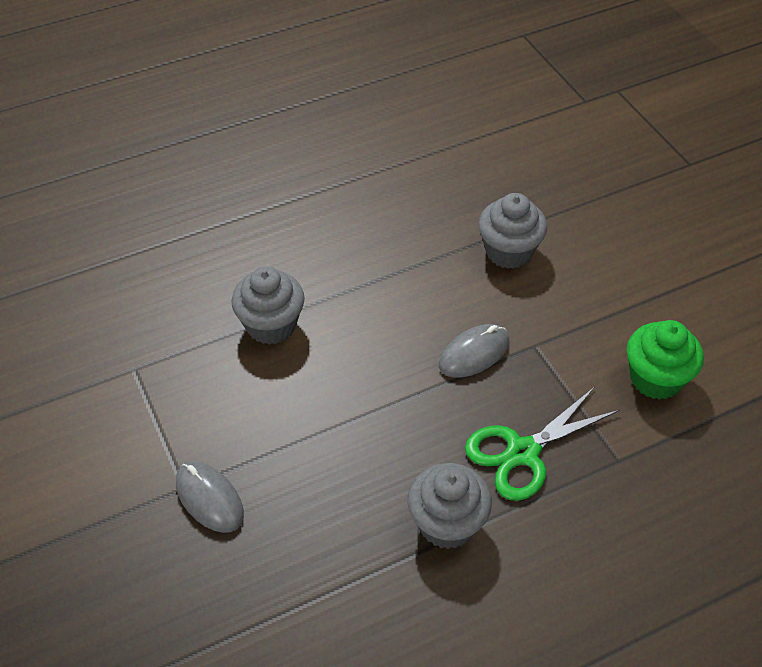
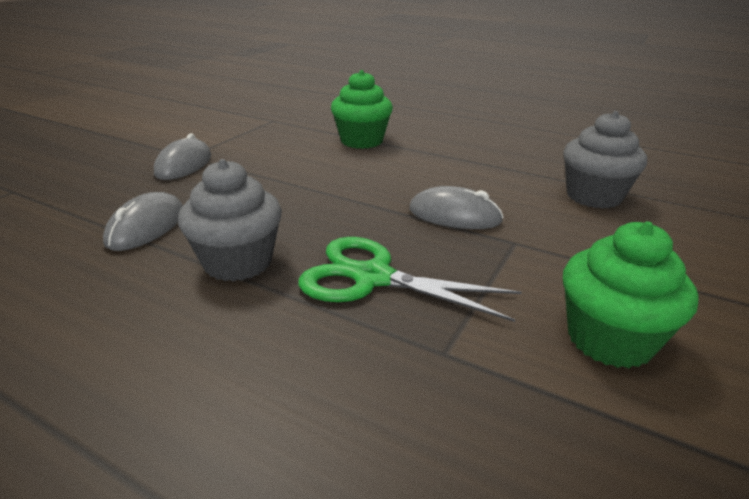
camera: 55 degrees right, 20 degrees down
(271, 325) = (361, 141): grey cupcake -> green cupcake
(338, 568) = (146, 227): none -> grey mouse

